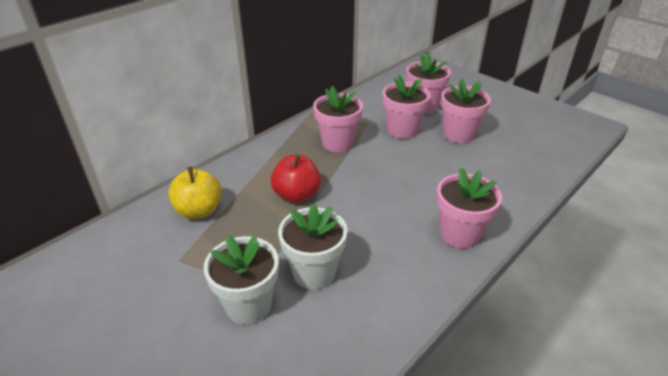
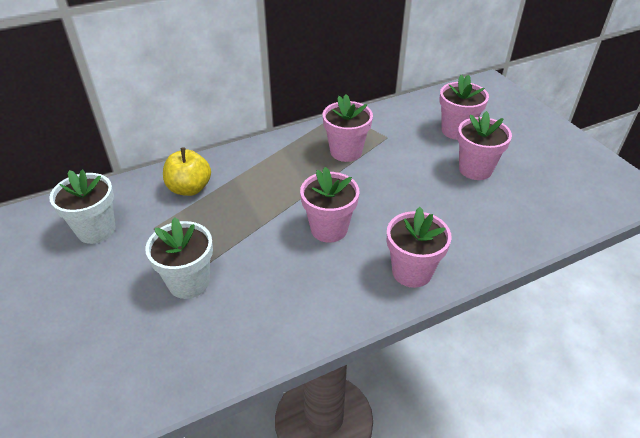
camera: 20 degrees right, 5 degrees up
(296, 195) = (280, 194): red apple -> none
(314, 272) = (257, 270): white flower pot -> white flower pot (96, 230)
(402, 130) = (418, 152): pink flower pot -> pink flower pot (329, 229)

